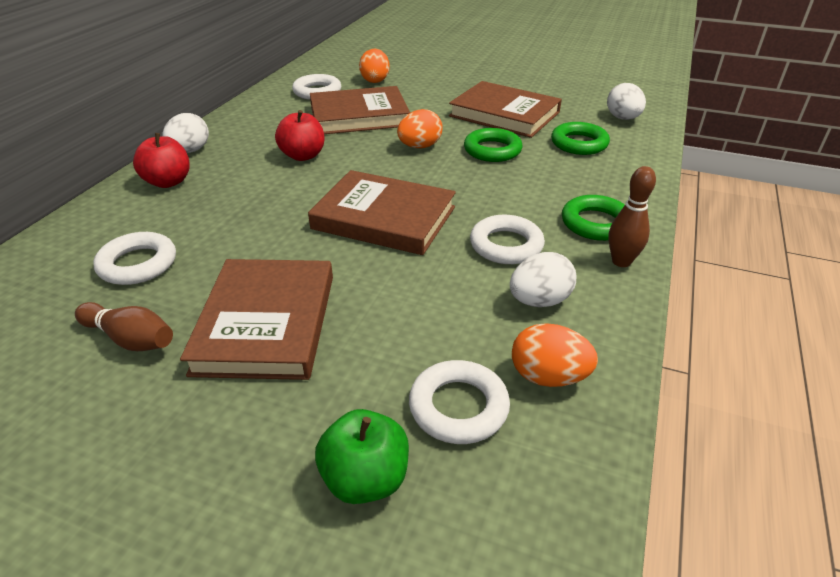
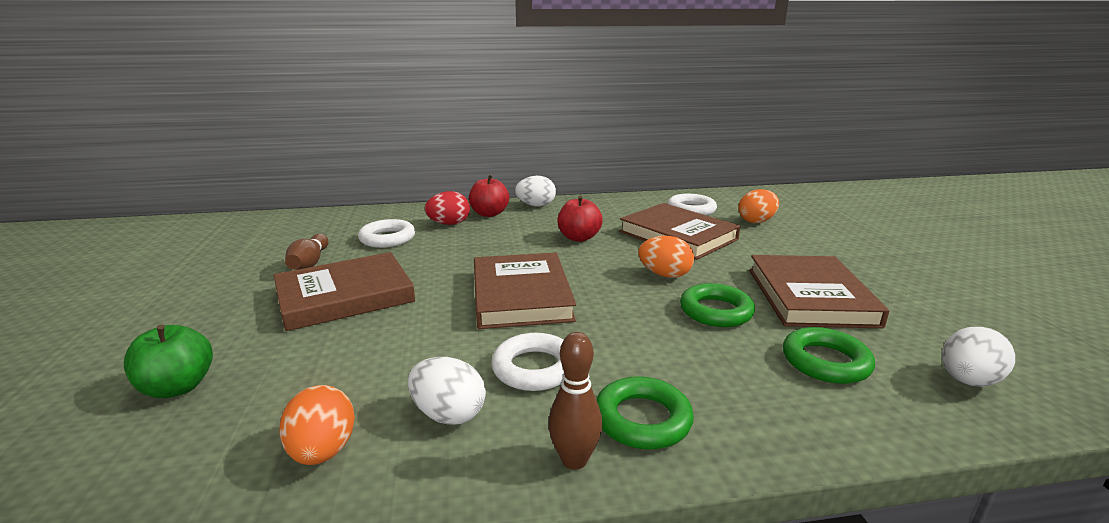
camera: 60 degrees right, 15 degrees down
(158, 213) = (449, 224): none -> red egg
(458, 407) = (266, 408): white ring -> none

